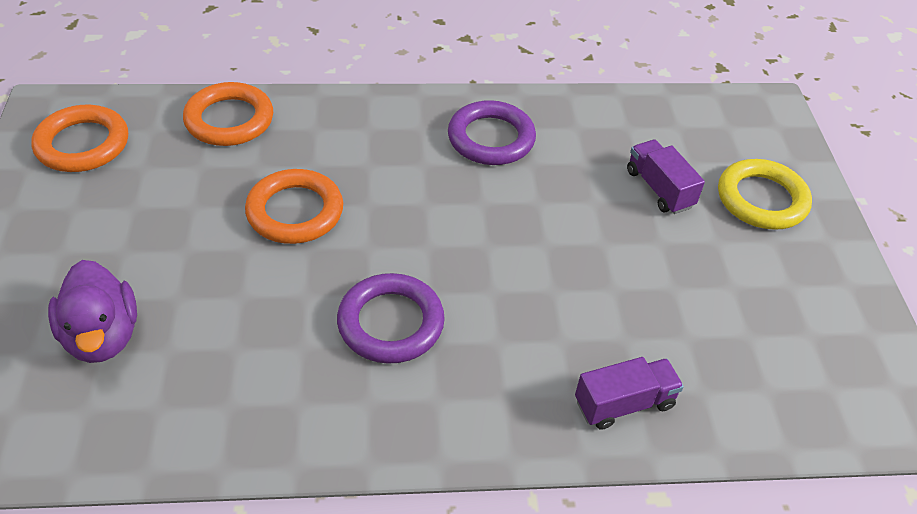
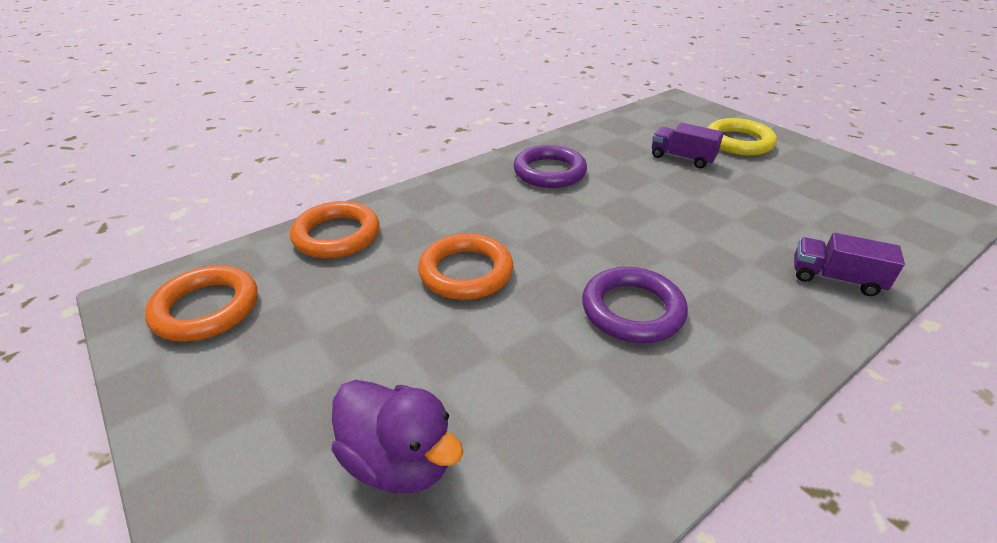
camera: 30 degrees left, 10 degrees down
(624, 403) = (835, 279): purple truck -> purple truck turned 105 degrees counterclockwise

